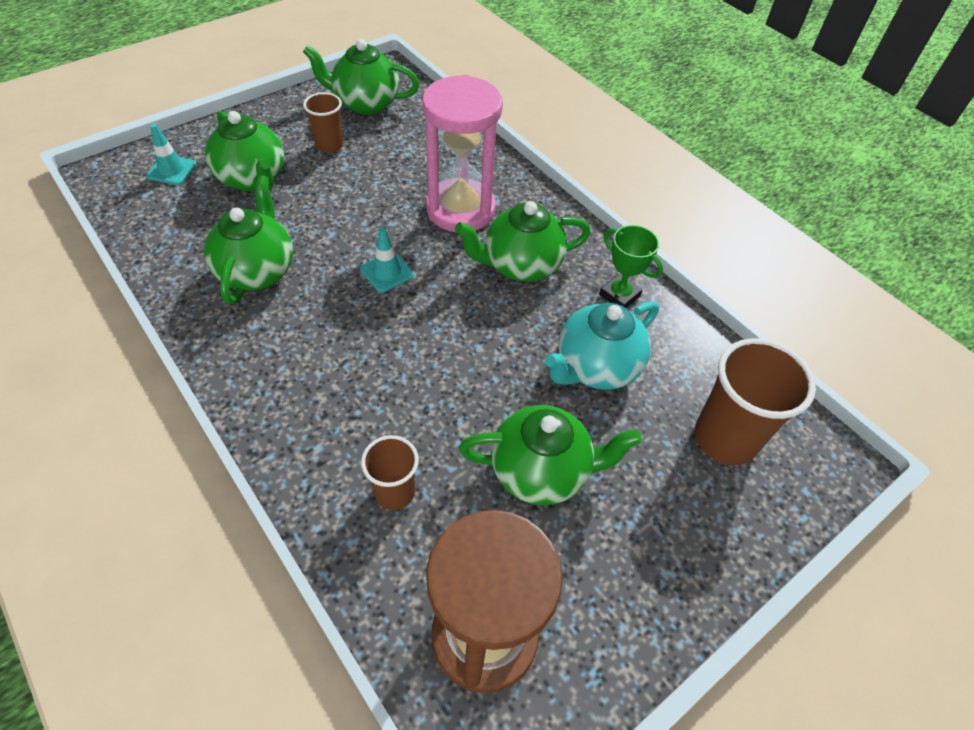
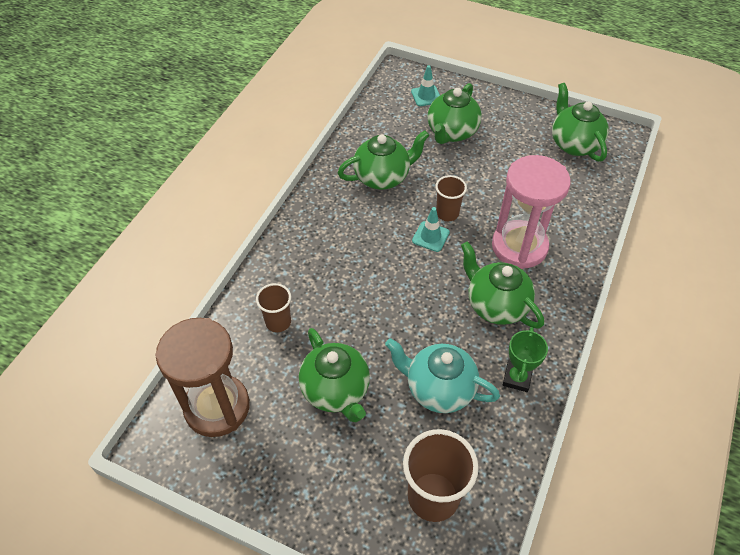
camera: 65 degrees right, 0 degrees up
(329, 145) = (515, 149): brown cup -> brown cup (447, 213)

